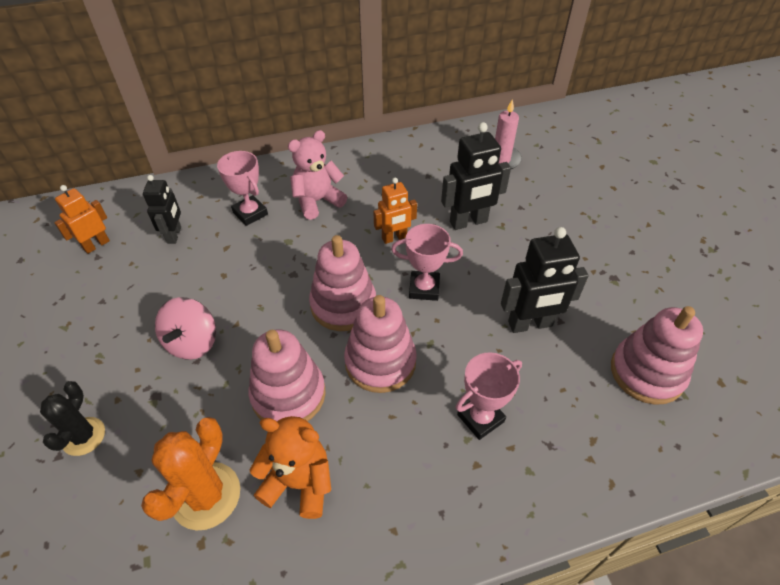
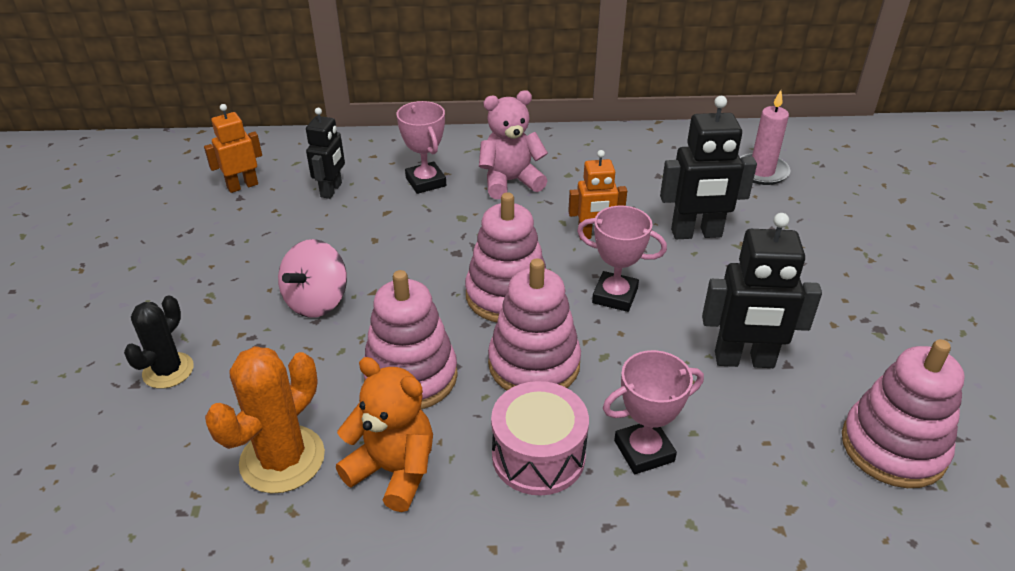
camera: 15 degrees right, 10 degrees down
(405, 441) = (538, 456): none -> pink drum

